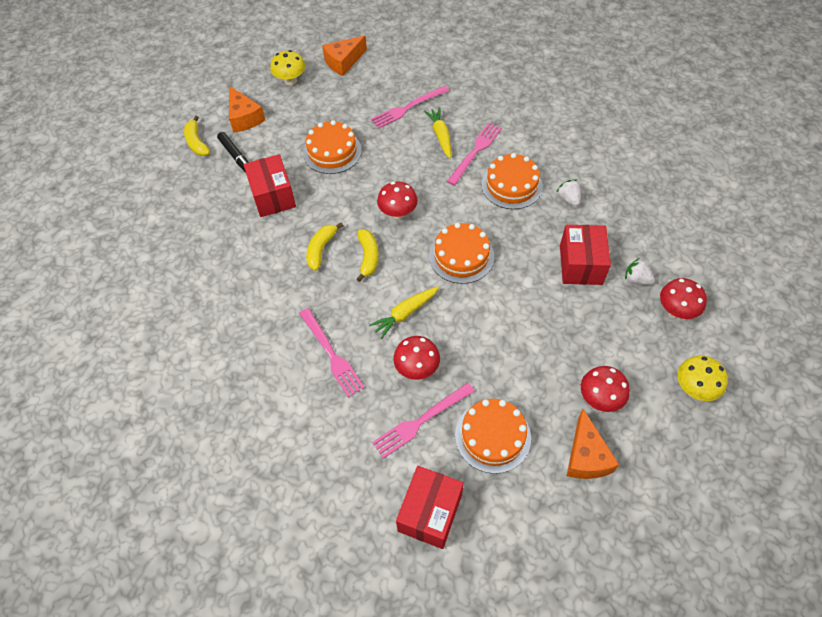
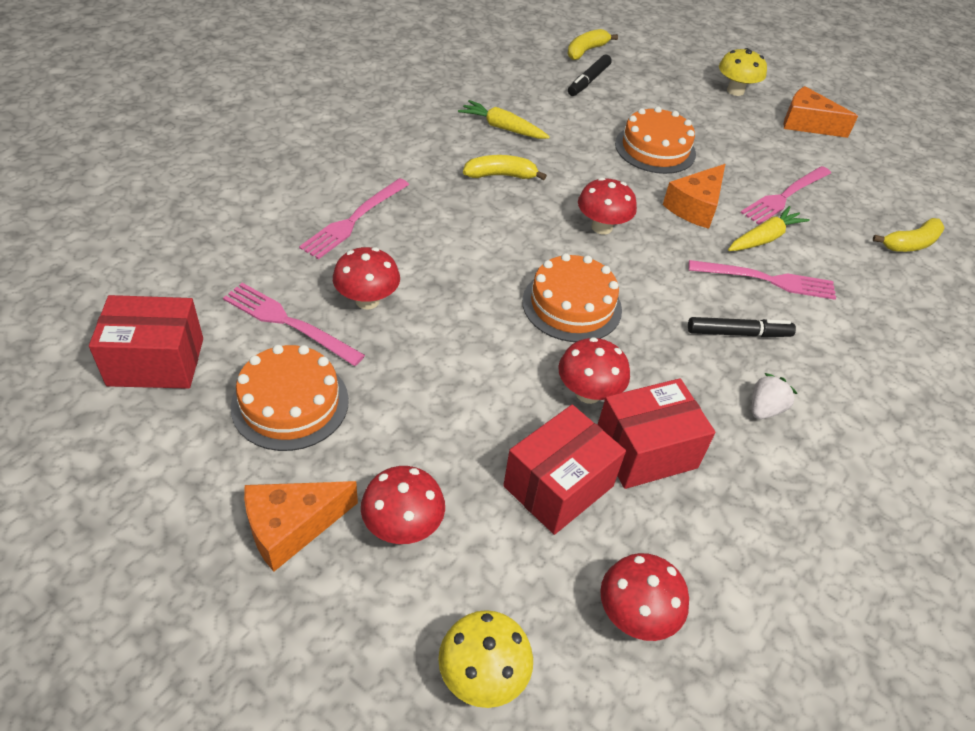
camera: 60 degrees right, 10 degrees down
(244, 118) = (648, 72): orange cheese -> orange cheese (695, 207)
(273, 196) = (552, 120): red box -> red box (558, 486)
(368, 257) = (514, 217): yellow banana -> yellow banana (910, 244)
(405, 313) = (446, 270): yellow carrot -> yellow carrot (502, 128)
(408, 108) = (784, 196): pink fork -> pink fork turned 75 degrees counterclockwise
(511, 185) = (737, 333): orange cake -> black marker
(533, 275) = (588, 393): none -> red mushroom
(636, 279) = (665, 538): white strawberry -> none

